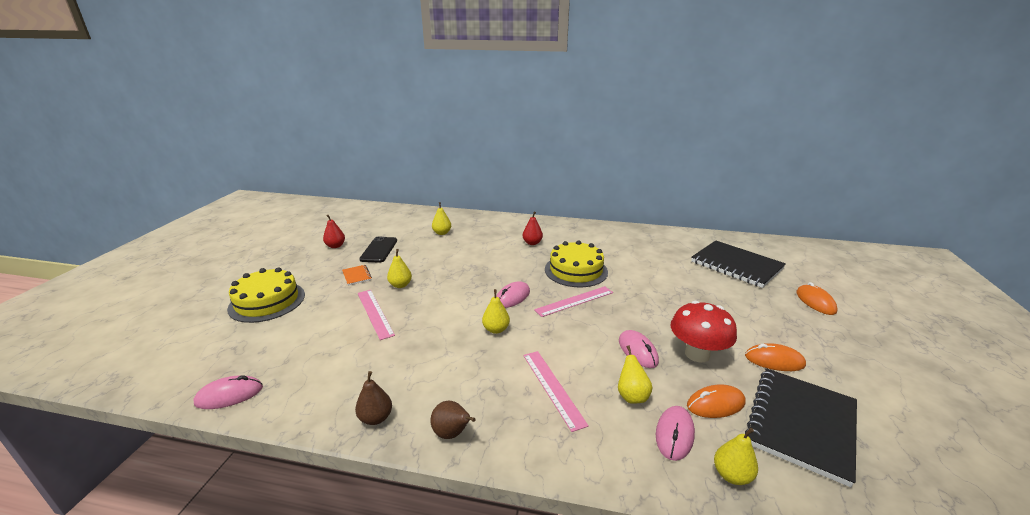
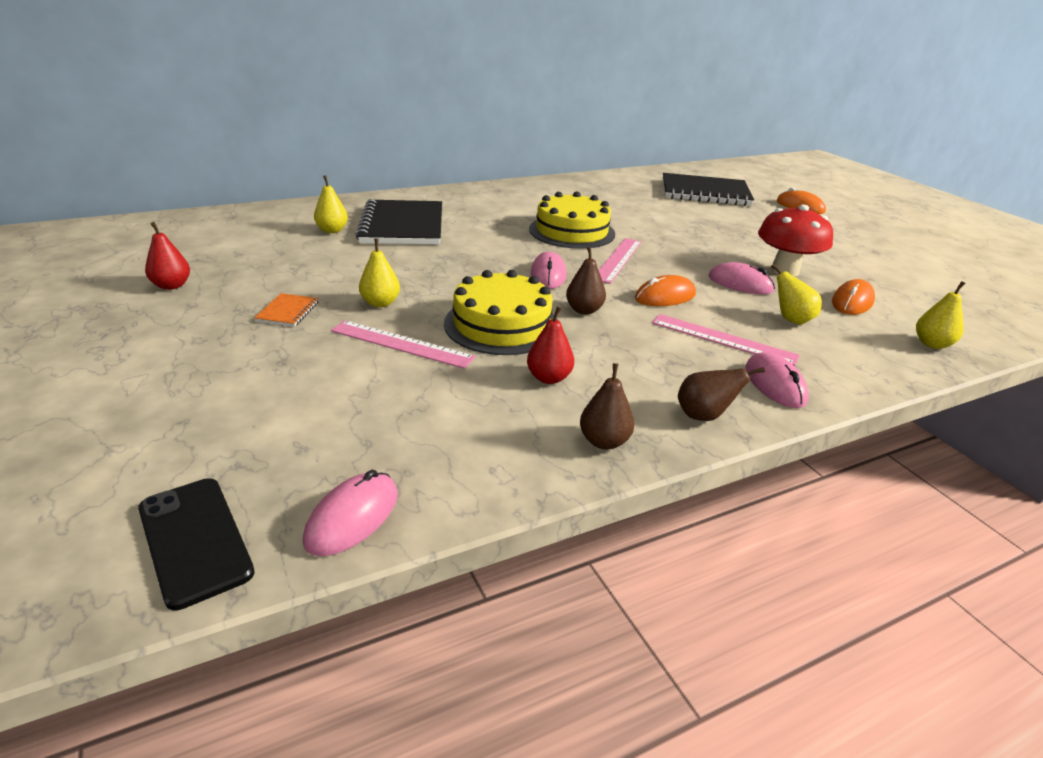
camera: 40 degrees left, 5 degrees up
(267, 301) = (180, 390): yellow cake -> yellow cake (502, 325)
(357, 276) = (288, 312): orange notebook -> orange notebook turned 75 degrees clockwise
(379, 250) = (265, 272): black phone -> black phone (195, 540)
(496, 329) = (584, 310): yellow pear -> brown pear
(532, 243) = (477, 216): red pear -> red pear (549, 378)
(674, 434) = (861, 334): pink mouse -> pink mouse (774, 384)
(774, 360) = (838, 257): orange mouse -> orange mouse (665, 297)
(801, 424) = (916, 294): black notebook -> black notebook (402, 226)

